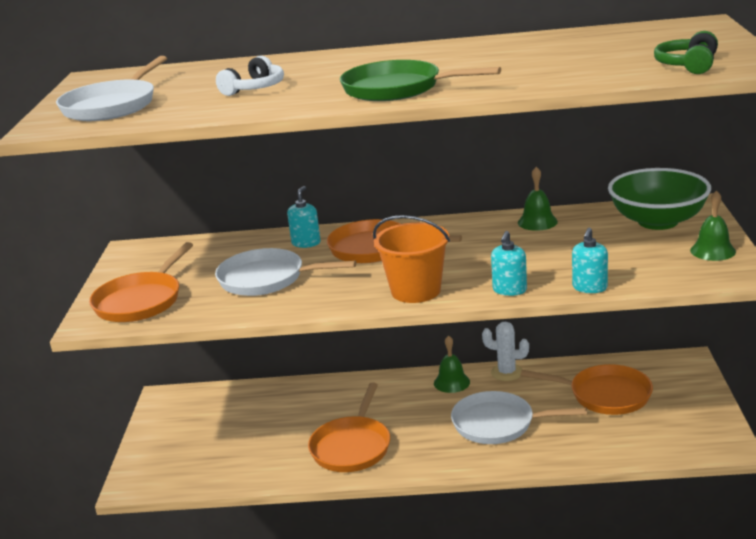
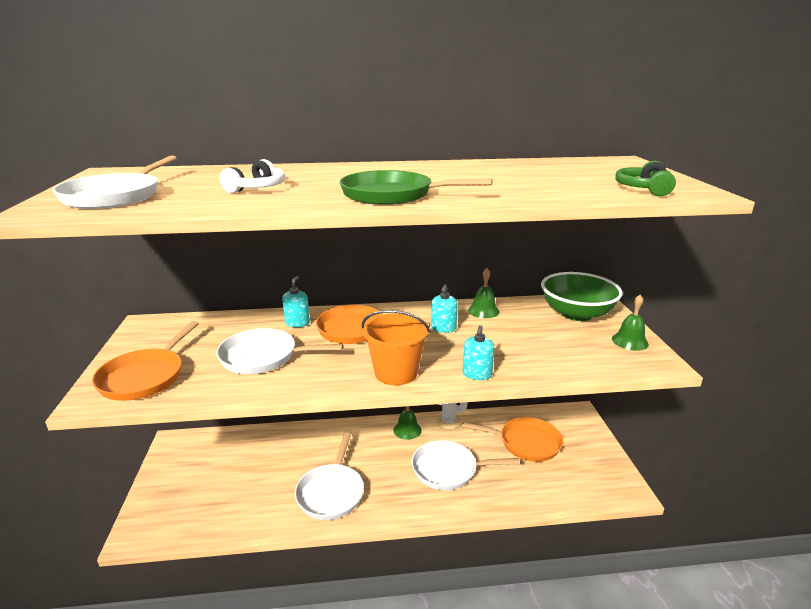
camera: 10 degrees left, 0 degrees up
(352, 447) = (331, 492): orange pan -> white pan
(589, 287) = (544, 373): turquoise soap dispenser -> turquoise soap dispenser (443, 328)

